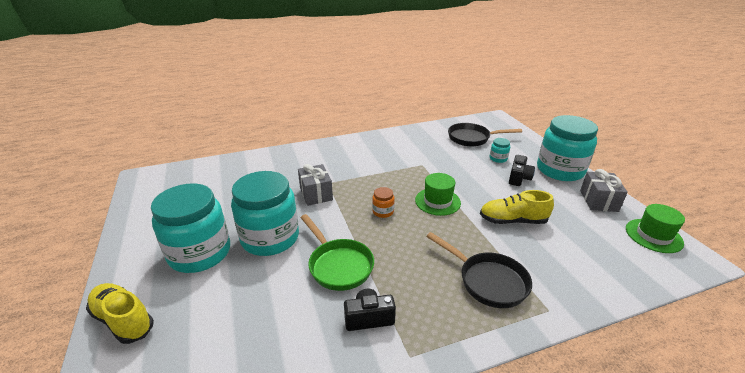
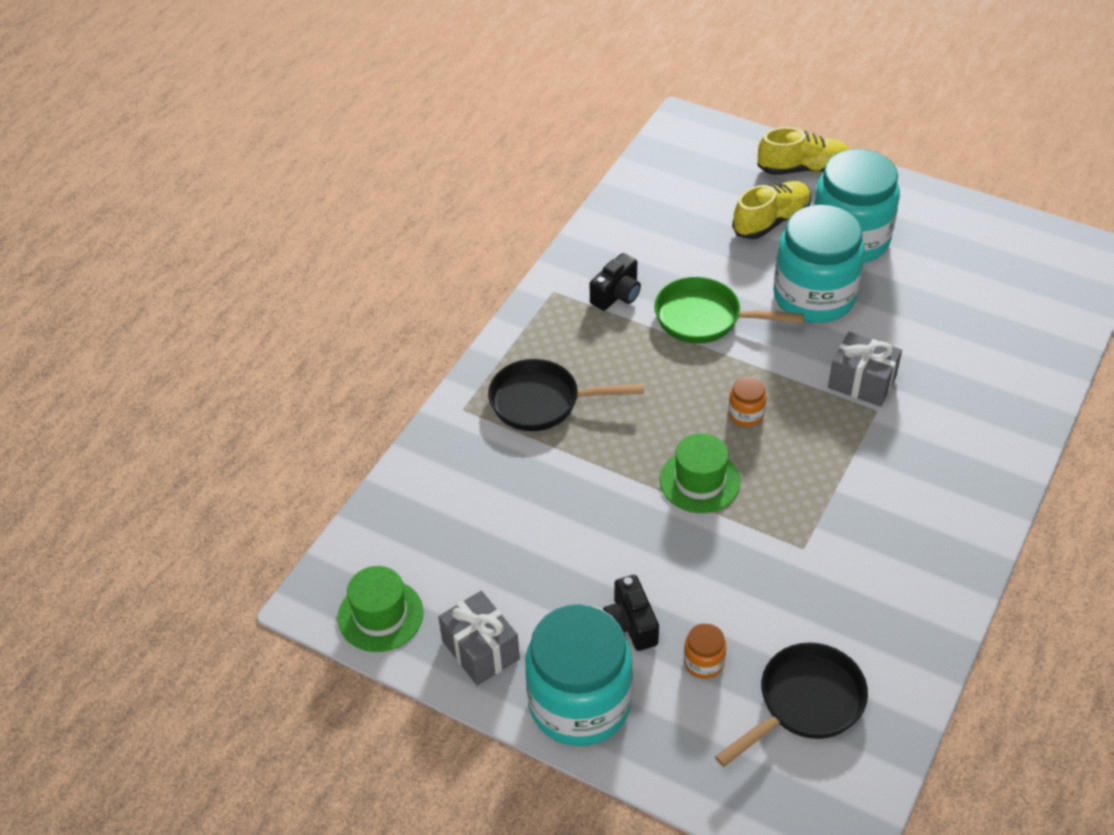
camera: 140 degrees right, 15 degrees up
(498, 158) = (703, 662): turquoise jar -> orange jar
(512, 220) = (576, 514): yellow shoe -> yellow shoe (771, 221)

